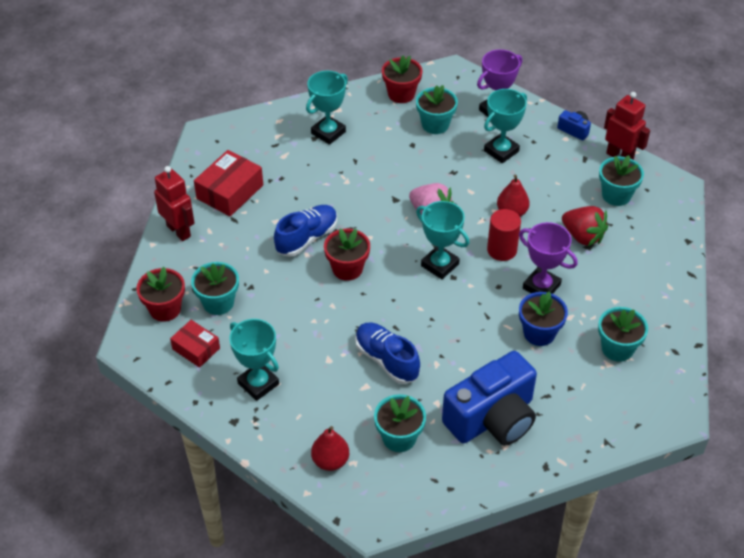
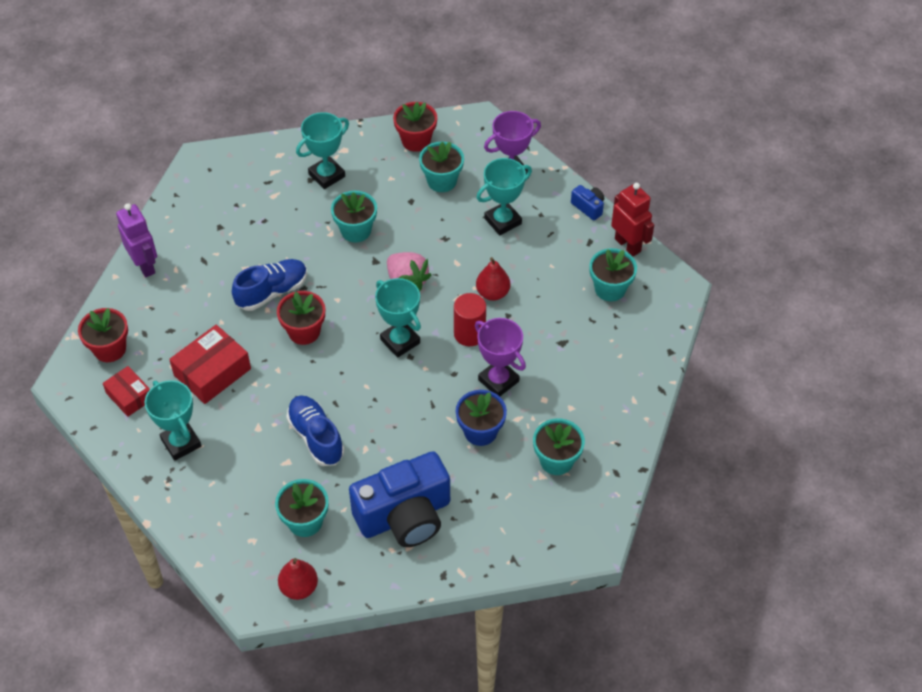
camera: 10 degrees right, 5 degrees up
(179, 231) = (145, 265): red robot -> purple robot
(218, 303) = (164, 350): turquoise flower pot -> turquoise flower pot (356, 230)
(230, 192) = (207, 229): red box -> red box (212, 372)
(330, 461) = (230, 535): red pear -> red pear (299, 587)
(583, 236) = (559, 330): red strawberry -> none

